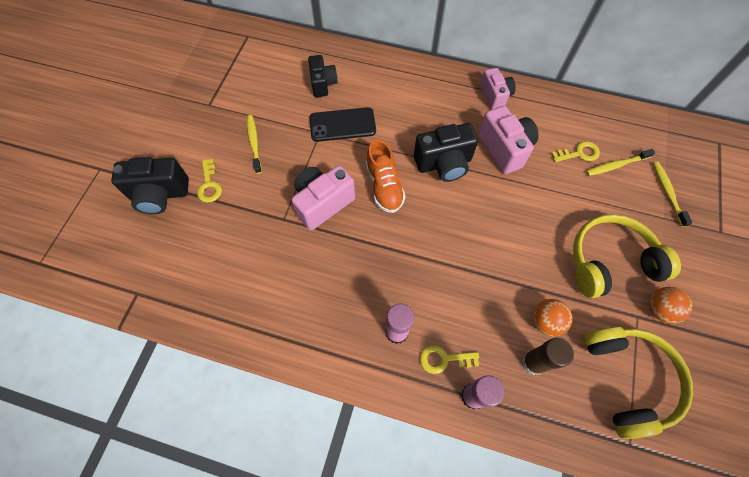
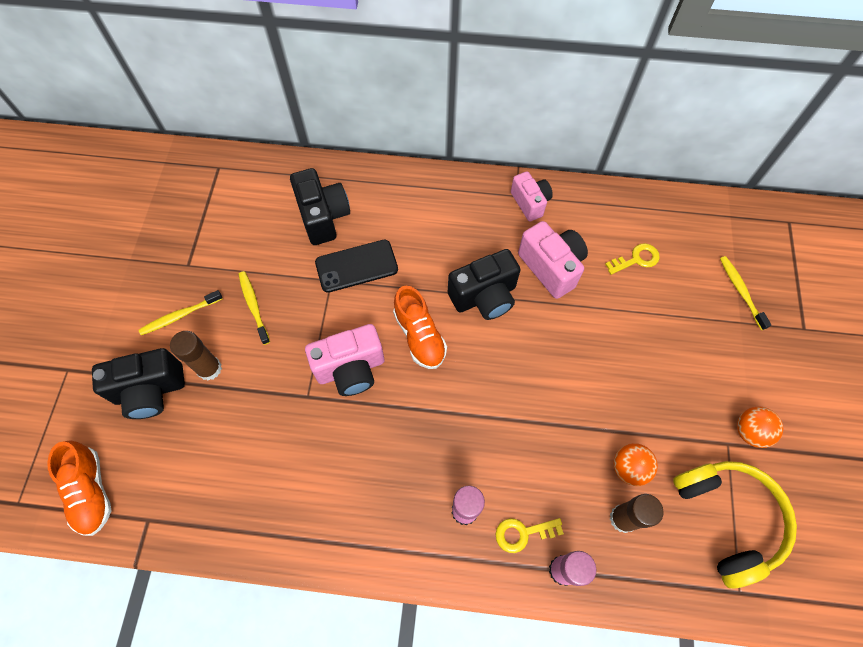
camera: 10 degrees left, 0 degrees up
(97, 263) = (91, 491): none -> orange shoe
(209, 185) = (209, 368): yellow key -> brown glue stick
(323, 84) = (323, 217): black camera -> black camera, size x1.50
(323, 203) = (351, 369): pink camera -> pink camera turned 150 degrees counterclockwise
(610, 261) = (689, 384): yellow headphones -> none
(616, 165) = (680, 267): yellow toothbrush -> yellow toothbrush (180, 316)

